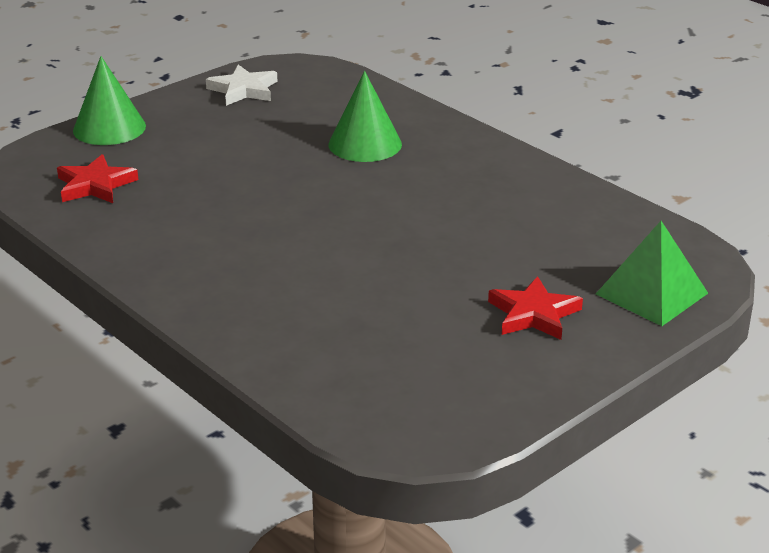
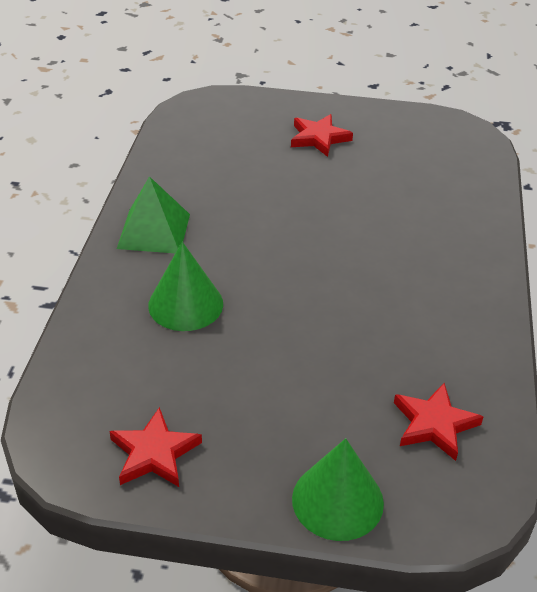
camera: 130 degrees left, 10 degrees up
(243, 90) = (154, 453): white star -> red star
(651, 293) = (248, 111): green pyramid -> green pyramid (154, 231)

